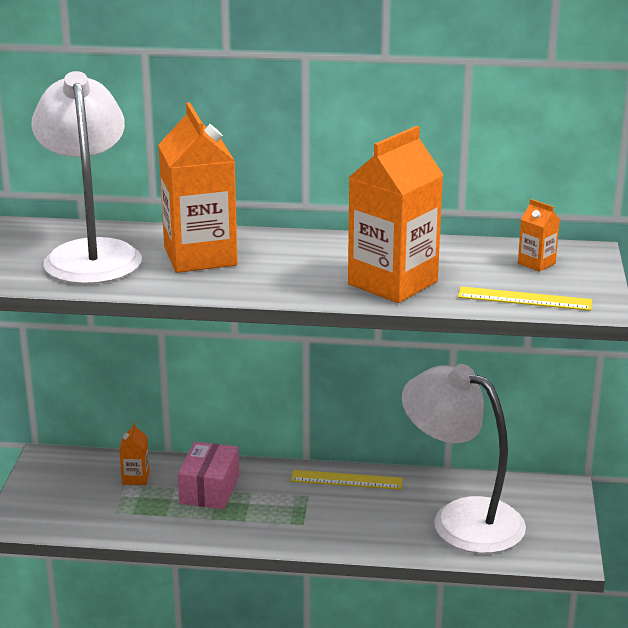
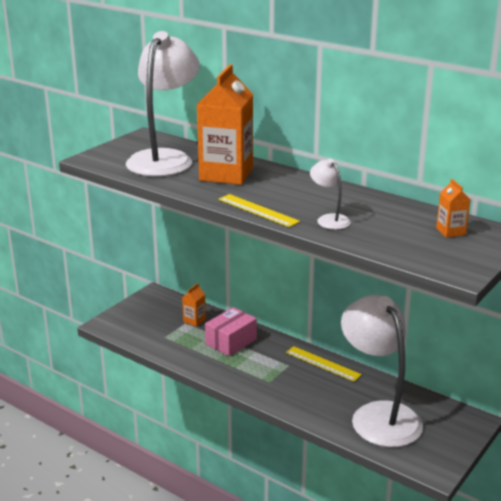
camera: 30 degrees right, 0 degrees up
(392, 283) = (329, 219): orange carton -> white lamp
(524, 299) = (411, 253): yellow ruler -> yellow ruler (258, 210)

